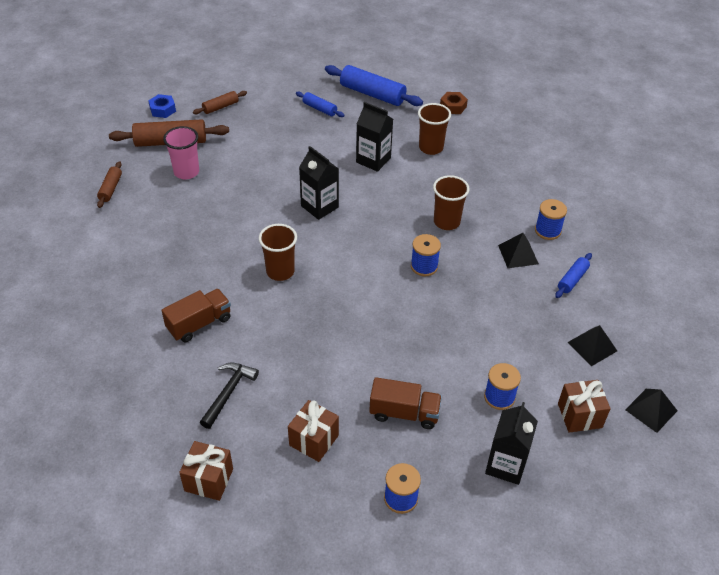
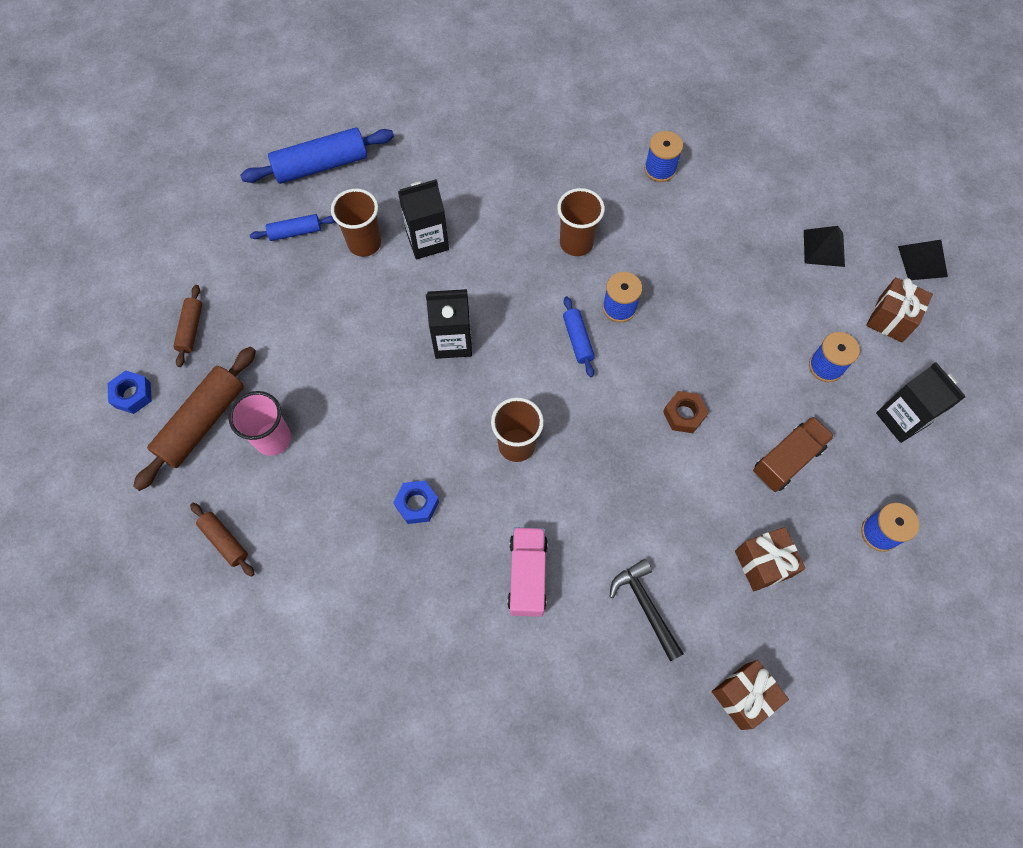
camera: 50 degrees left, 20 degrees up
(199, 324) = (527, 575): brown truck -> pink truck
(201, 250) = (417, 504): none -> blue nut
(431, 148) = (458, 176): brown cup -> brown cup (364, 243)
(453, 106) = (414, 109): brown nut -> brown nut (684, 414)
(518, 254) = (669, 217): black pyramid -> none
(572, 279) = (736, 199): blue rolling pin -> blue rolling pin (578, 340)

